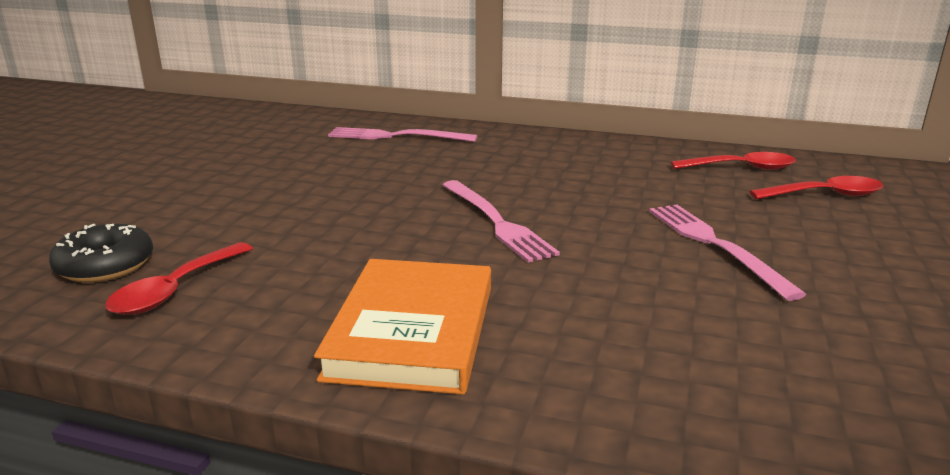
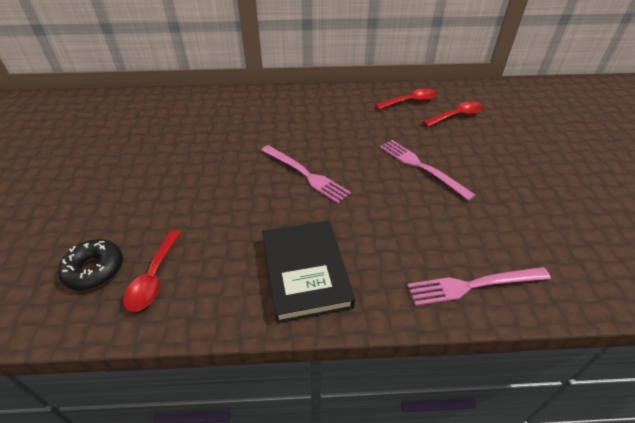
camera: 20 degrees left, 20 degrees up
(396, 136) = (208, 109): pink fork -> pink fork (473, 285)
(412, 331) = (305, 272): orange book -> black book

